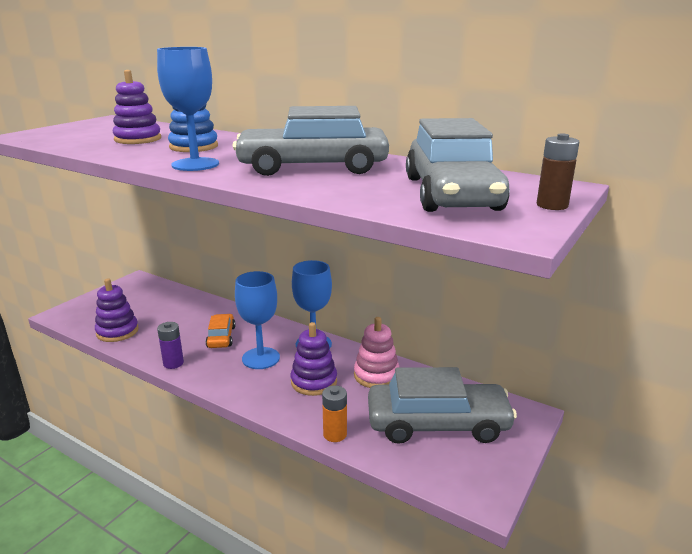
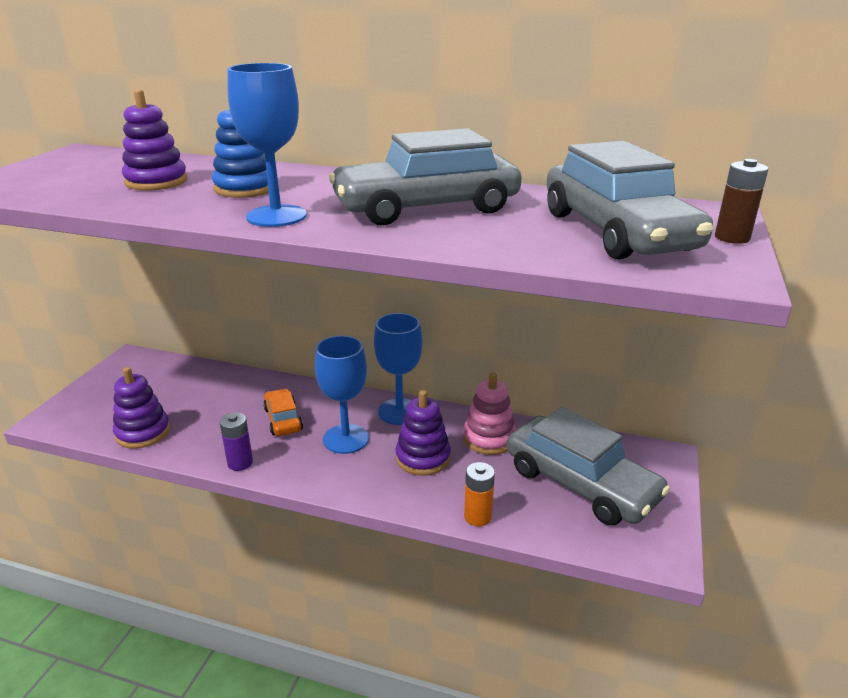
camera: 15 degrees left, 5 degrees up
(437, 423) = (580, 483): grey car -> grey car turned 60 degrees clockwise

